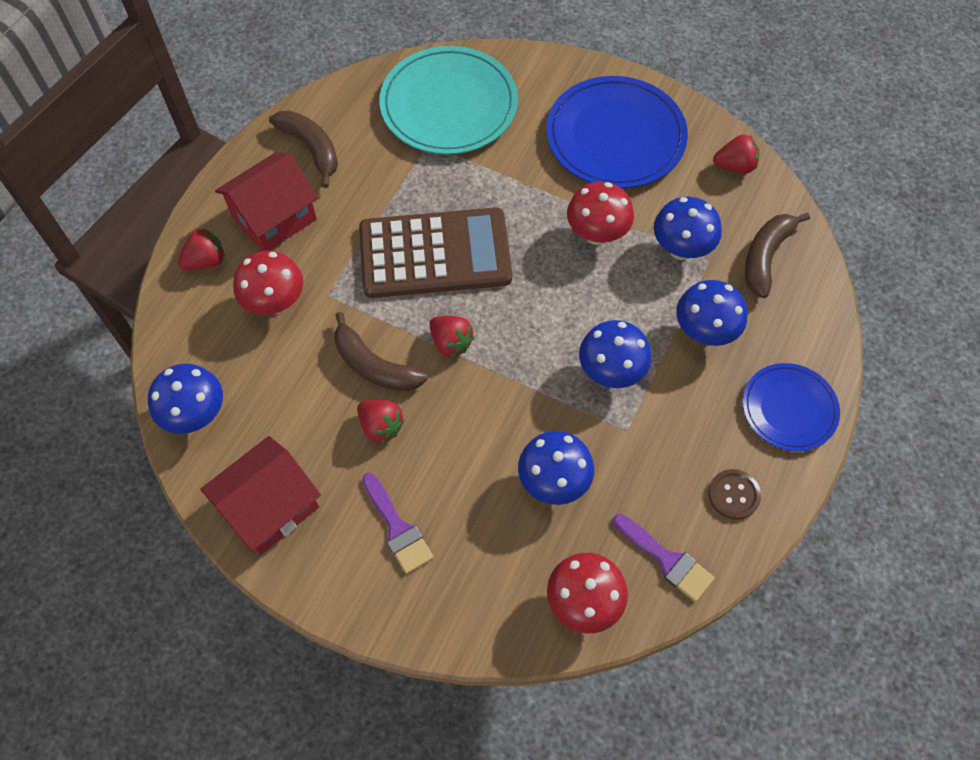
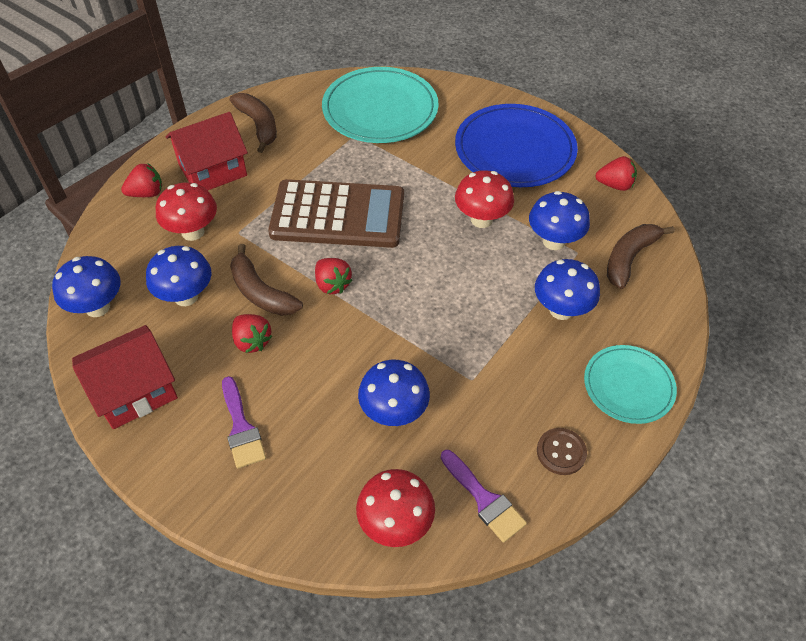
camera: 10 degrees right, 10 degrees down
(611, 372) = (468, 329): blue mushroom -> blue mushroom (186, 296)
(789, 409) = (628, 386): blue plate -> turquoise plate

